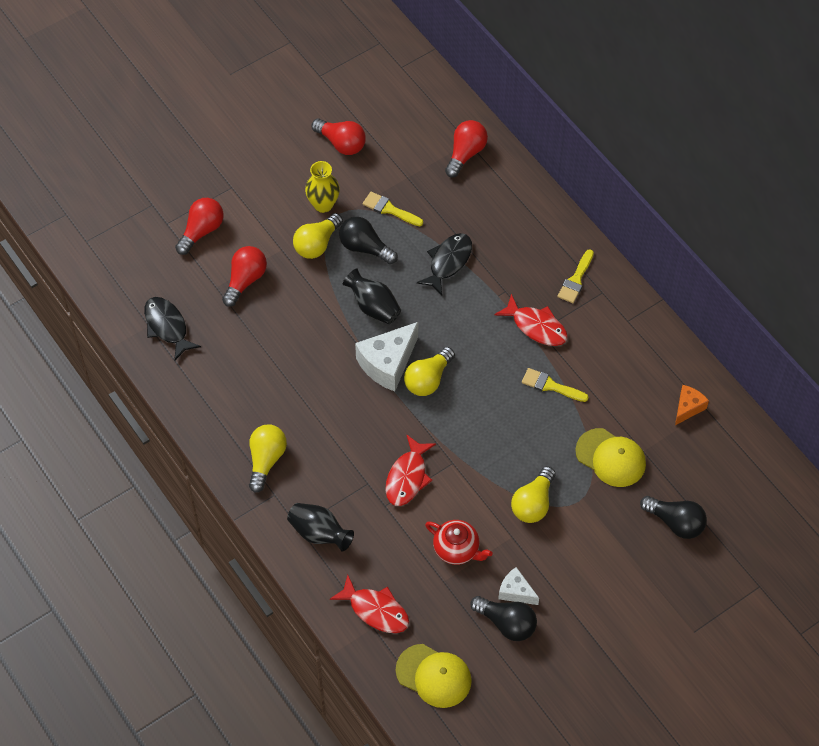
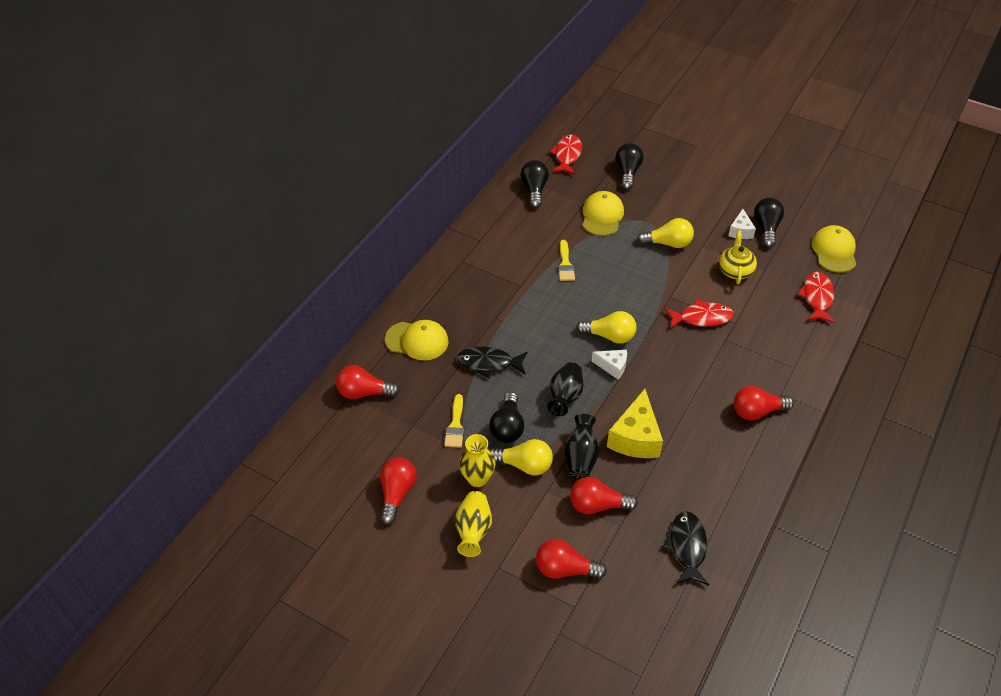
camera: 115 degrees left, 10 degrees down
(167, 327) = (687, 547): black fish -> black fish turned 150 degrees clockwise
(266, 460) = (757, 411): yellow light bulb -> red light bulb
(274, 183) = (473, 531): none -> yellow vase
(296, 342) = (635, 438): none -> yellow cheese
(319, 533) = (788, 352): black vase -> black vase (580, 457)
(388, 363) = (612, 367): white cheese -> white cheese, size x0.56
(457, 549) = (735, 271): red teapot -> yellow teapot
(508, 215) = (417, 341): none -> yellow cap
(536, 326) = (517, 288): red fish -> red fish (567, 155)
(576, 280) = (459, 279): yellow brush -> none
(688, 408) = (534, 190): orange cheese -> black light bulb

